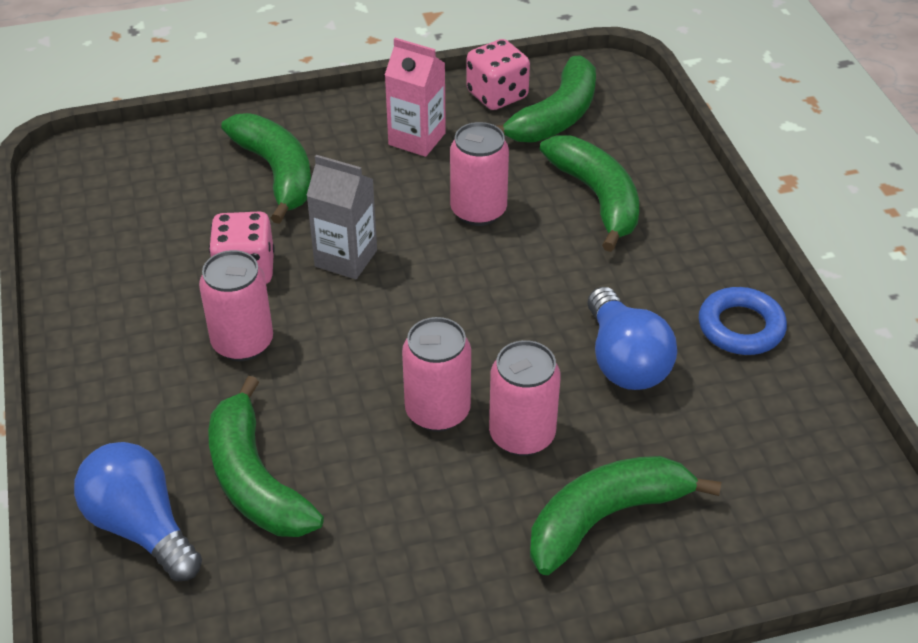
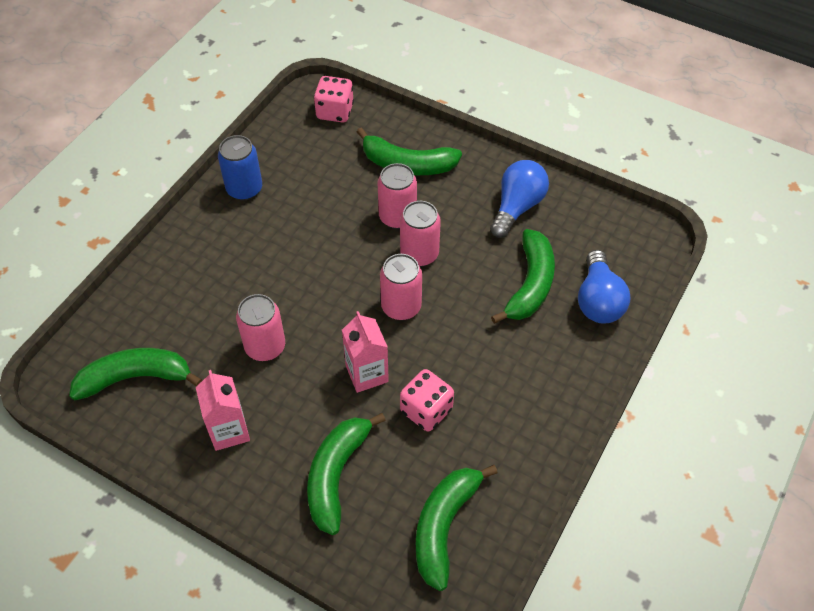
camera: 135 degrees left, 10 degrees up
(243, 343) = (471, 362): pink can -> pink can (401, 307)
(346, 258) = (367, 373): grey carton -> pink carton
(497, 95) = (140, 426): pink dice -> pink dice (335, 112)
(597, 198) = (199, 303): green banana -> green banana (444, 526)
(624, 360) = (312, 214): blue light bulb -> blue light bulb (517, 207)
(740, 327) = (244, 189): blue ring -> blue can

